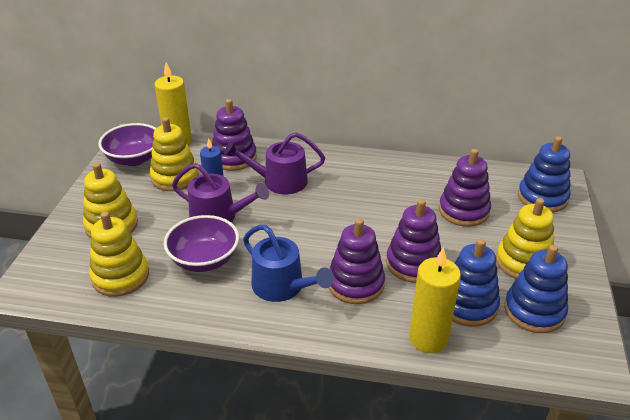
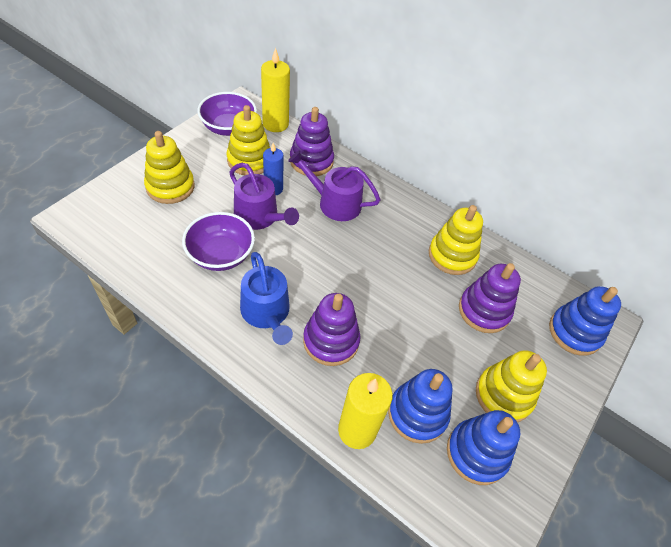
camera: 20 degrees right, 15 degrees up
(120, 276) = (146, 240): yellow stacking toy -> yellow stacking toy (452, 255)
(413, 263) = (397, 345): purple stacking toy -> none

